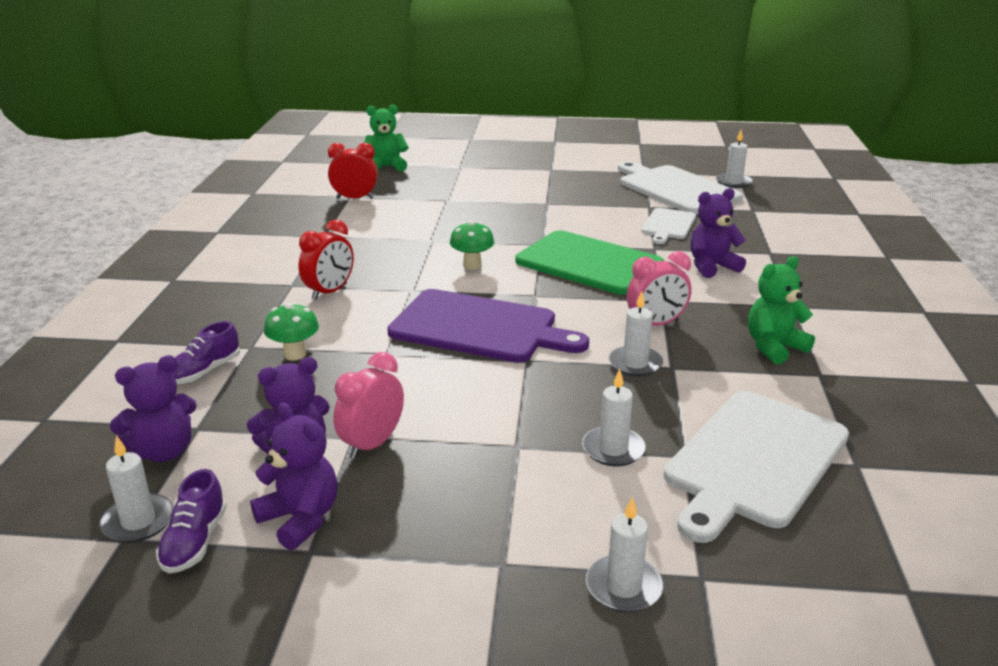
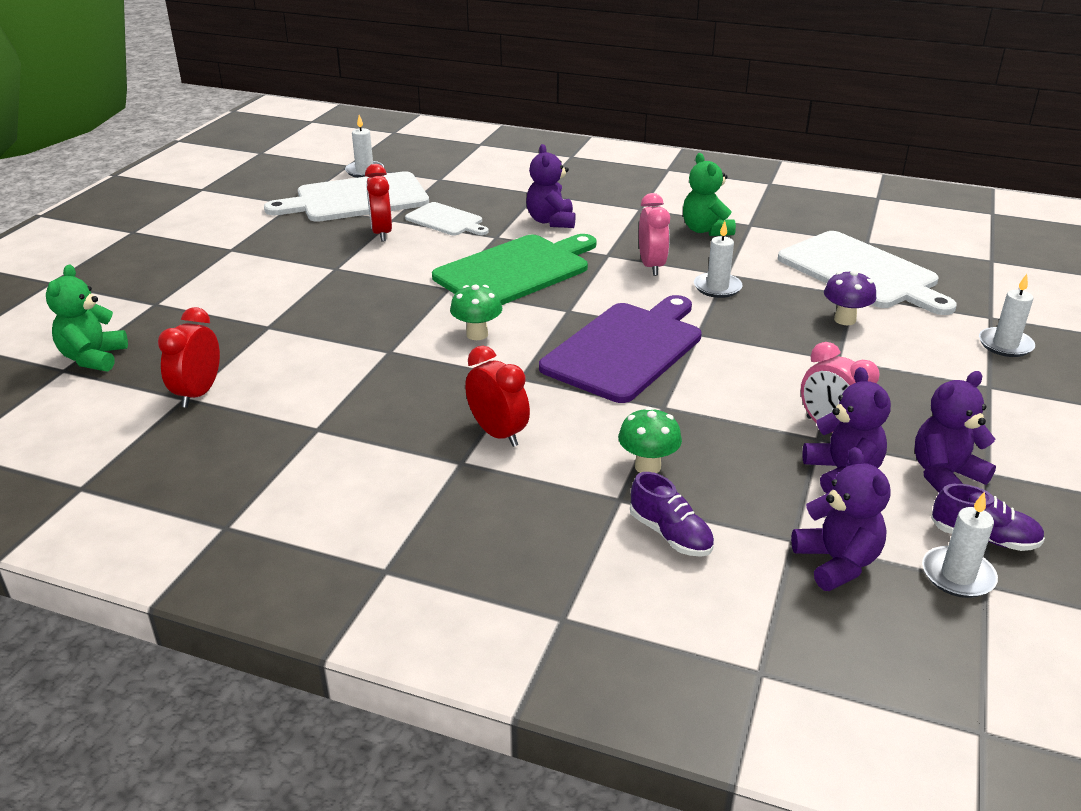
camera: 75 degrees left, 5 degrees up
(613, 449) = (845, 320): white candle -> purple mushroom
(620, 207) = (381, 233): none -> red clock

